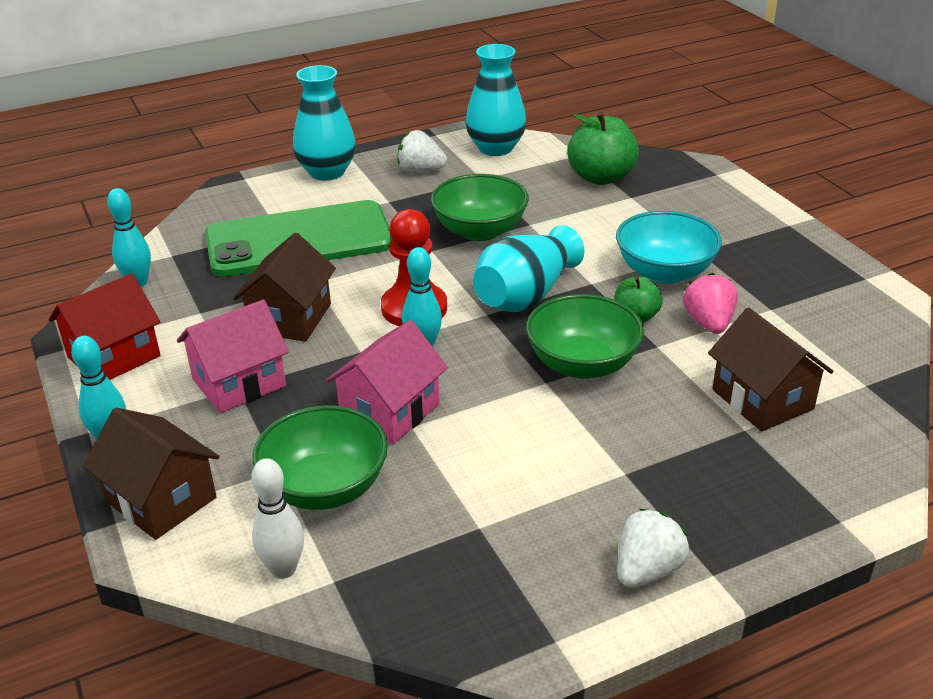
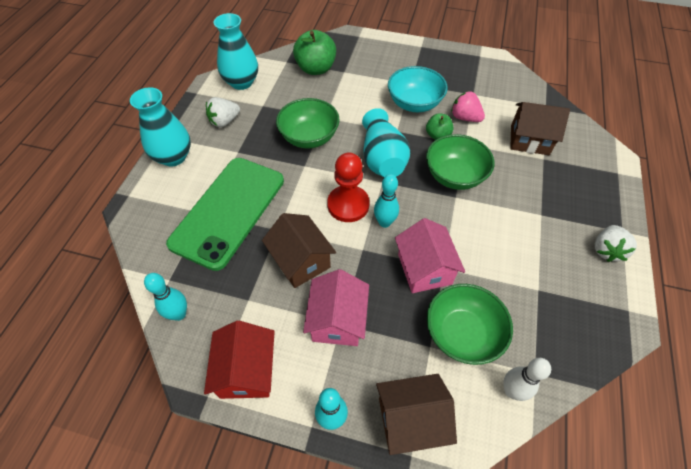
camera: 50 degrees left, 20 degrees up
(647, 570) = (606, 250): white strawberry -> white strawberry turned 150 degrees counterclockwise

